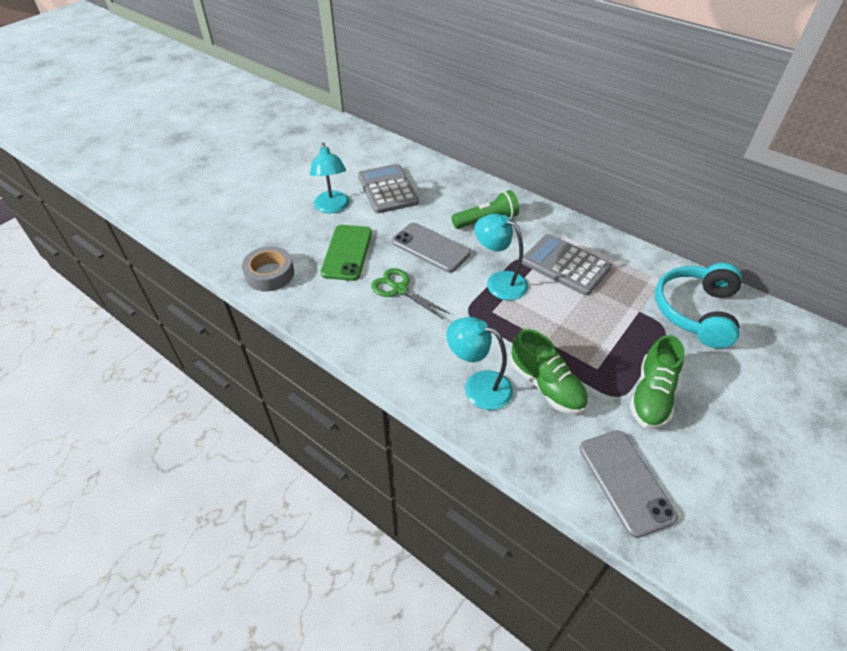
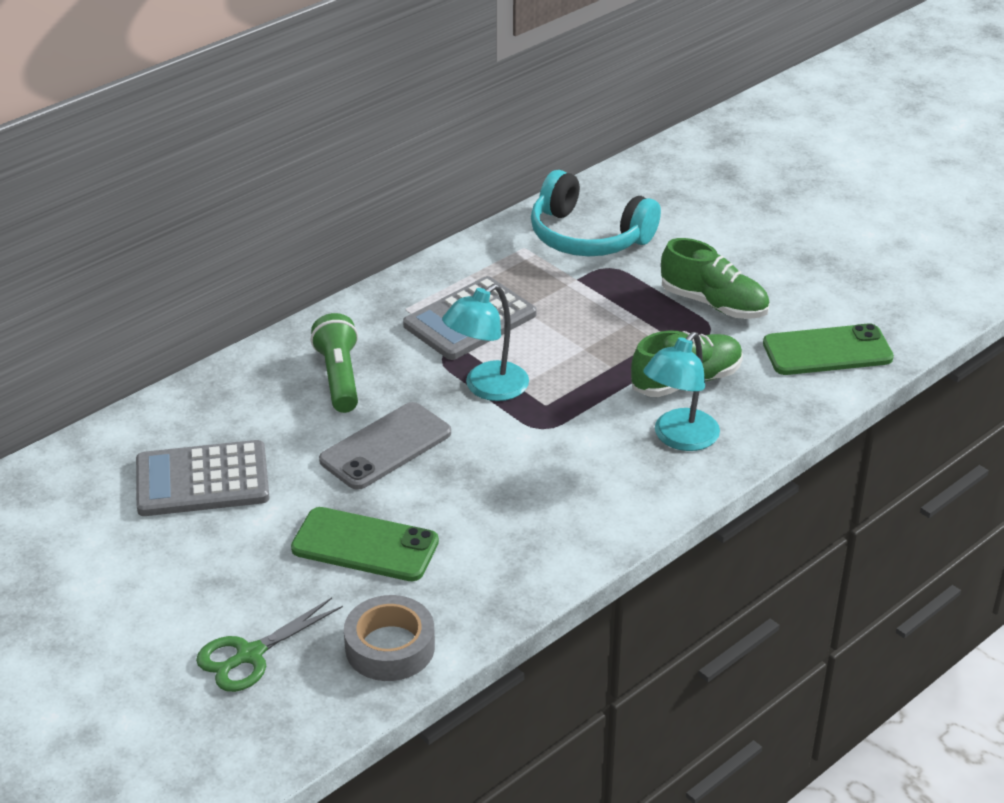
camera: 80 degrees left, 10 degrees down
(332, 207) = (227, 557): turquoise lamp -> none
(399, 289) = (474, 492): green scissors -> green scissors (250, 655)
(625, 482) = (827, 351): grey phone -> green phone

